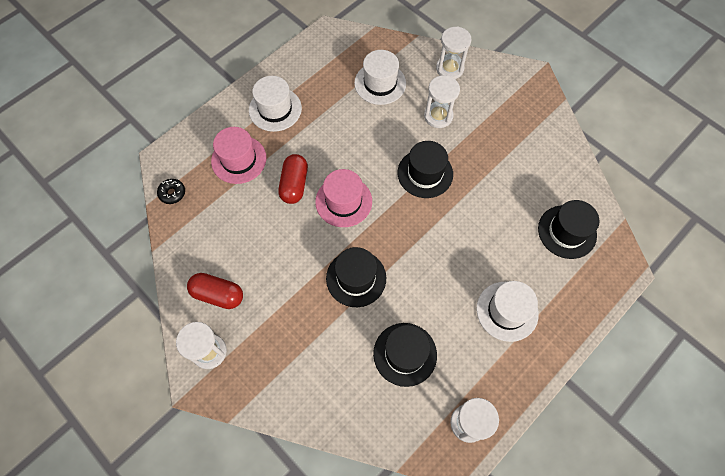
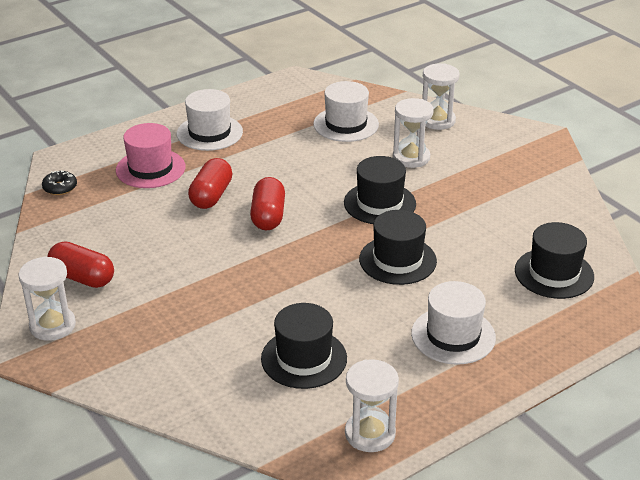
camera: 10 degrees right, 30 degrees down
(343, 201) = (268, 216): pink hat -> red capsule
(356, 278) = (262, 283): black hat -> black hat (397, 260)

